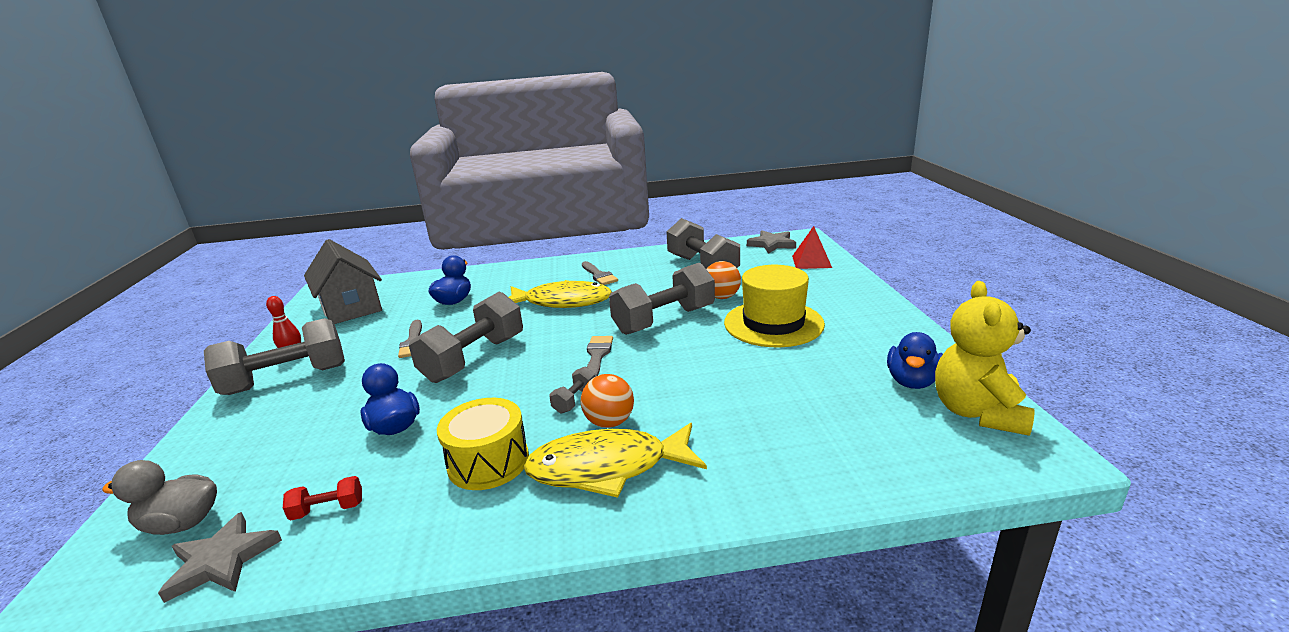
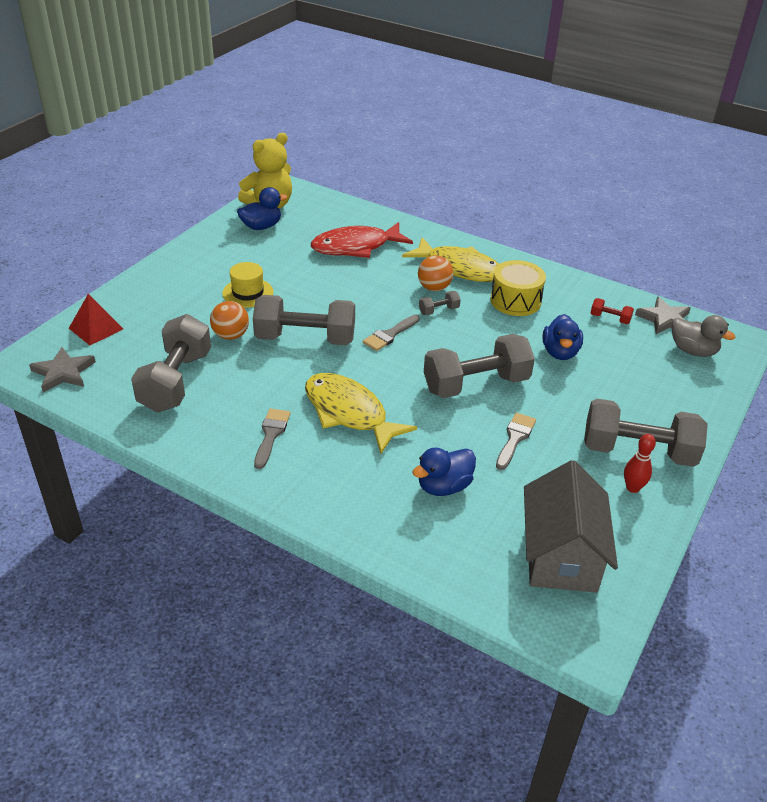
camera: 145 degrees left, 15 degrees up
(773, 323) = (248, 293): yellow hat -> yellow hat, size x0.60
(773, 419) = (355, 247): none -> red fish

